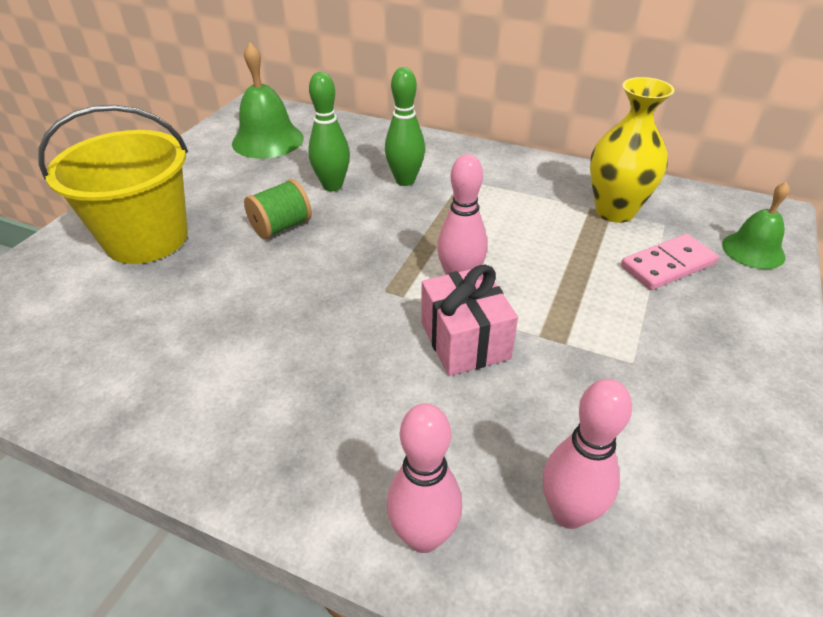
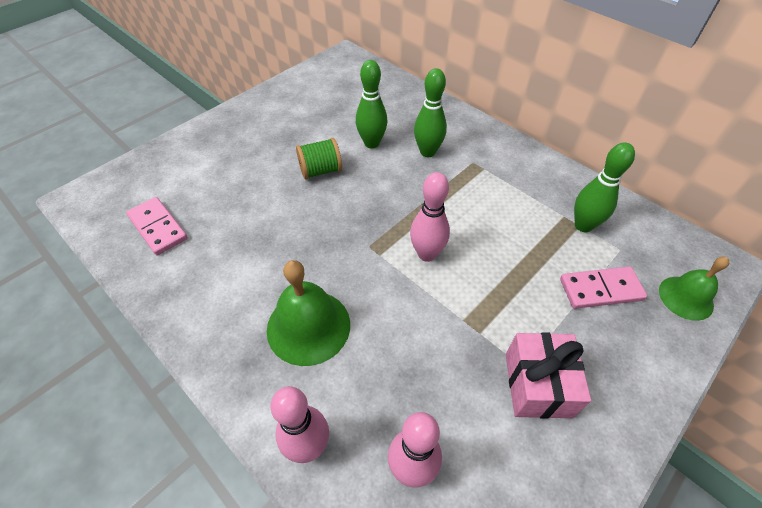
camera: 20 degrees right, 10 degrees up
(75, 343) = (158, 228): none -> pink domino
(146, 238) = (229, 156): yellow bucket -> none
(268, 140) = (343, 89): green bell -> green bell (308, 326)
(464, 340) = (406, 306): pink gift -> pink gift (537, 385)
(615, 211) = (583, 225): yellow vase -> green bowling pin

